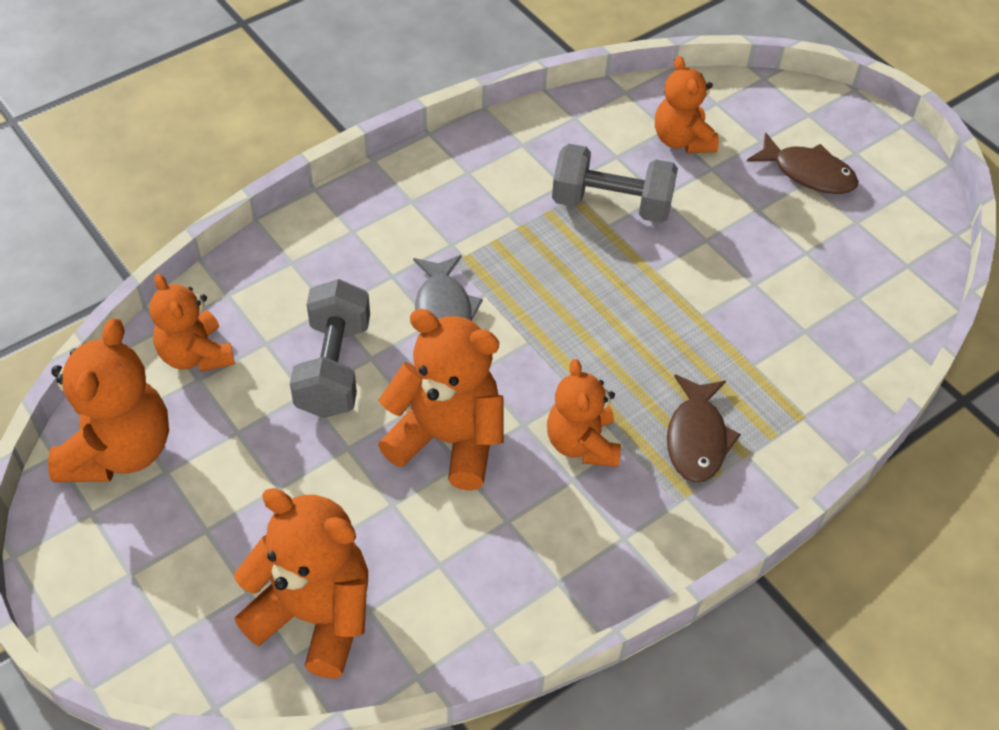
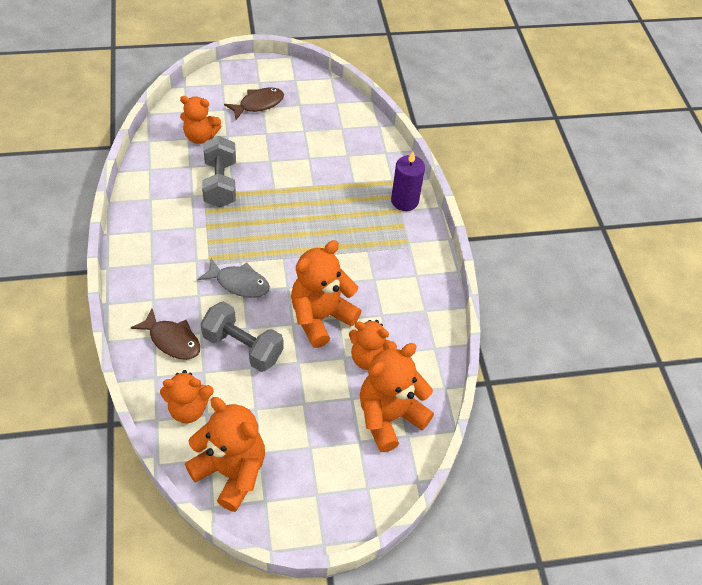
camera: 65 degrees left, 0 degrees up
(582, 443) = (356, 266): orange teddy bear -> orange teddy bear (368, 358)
(611, 204) = (220, 184): grey dumbbell -> grey dumbbell turned 45 degrees counterclockwise
(697, 438) = (380, 223): brown fish -> brown fish (172, 340)
(772, 453) = (404, 201): none -> purple candle

